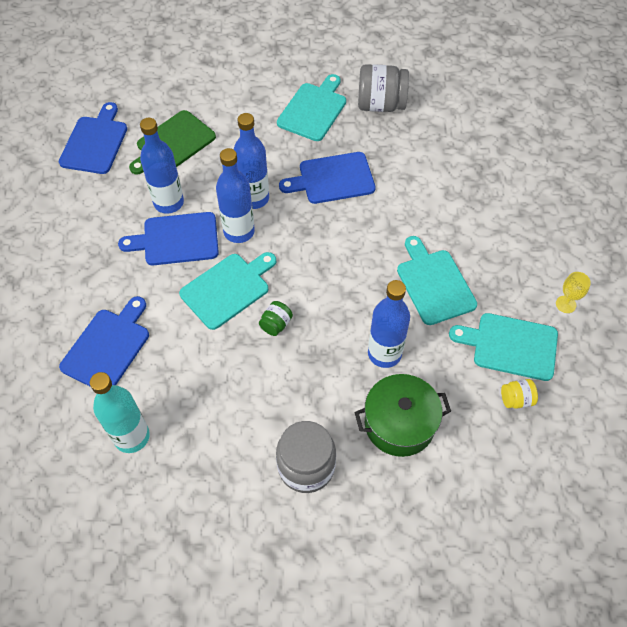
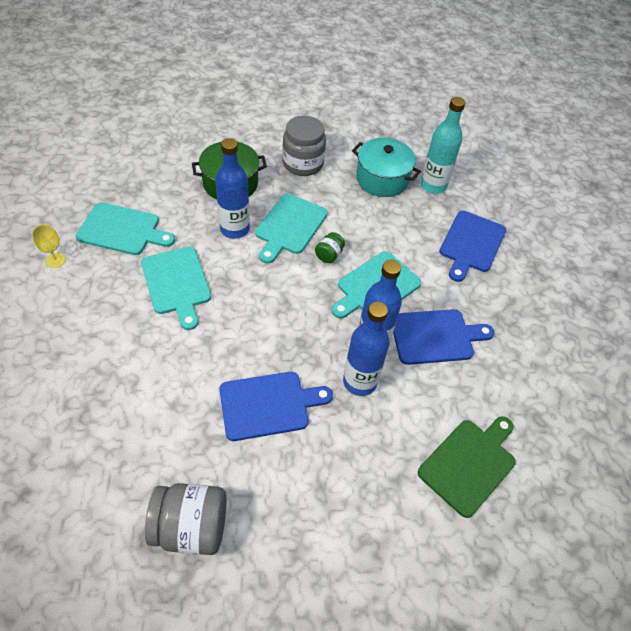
camera: 175 degrees right, 5 degrees down
(95, 142) = (567, 467): blue cutting board -> none
(169, 203) = (454, 379): blue bottle -> none
(199, 444) = (382, 179): none -> turquoise pot
(313, 110) = (288, 519): turquoise cutting board -> turquoise cutting board (289, 226)
(516, 399) = (132, 194): yellow jar -> none

